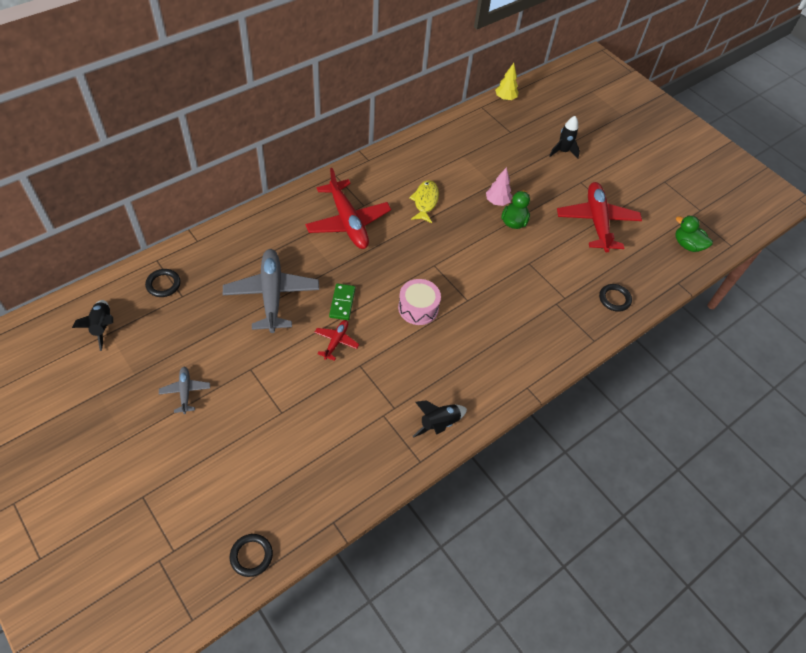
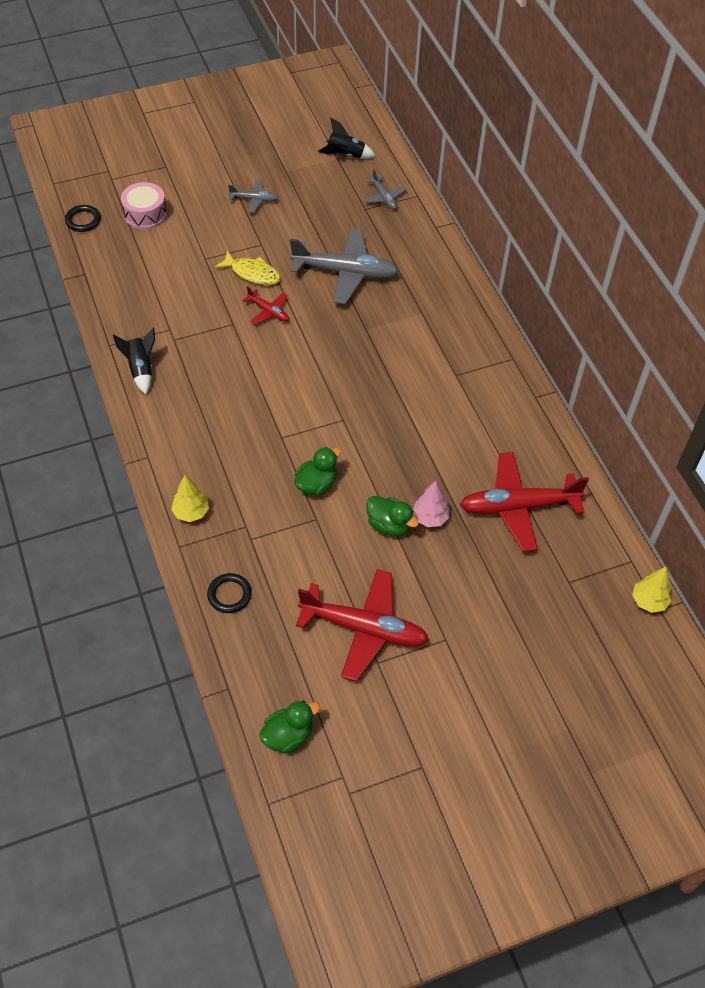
camera: 110 degrees right, 0 degrees up
(163, 284) = (384, 197): black ring -> grey plane
(342, 303) = (316, 326): green domino -> none
(348, 222) = (432, 354): red plane -> red plane (518, 507)
(418, 308) = (286, 389): pink drum -> pink drum (145, 214)
(425, 201) = (448, 438): yellow fish -> yellow fish (252, 273)
(500, 269) = (316, 484): none -> green duck
(562, 341) = (191, 512): none -> yellow tree
(563, 151) = (515, 639): black rocket -> none

